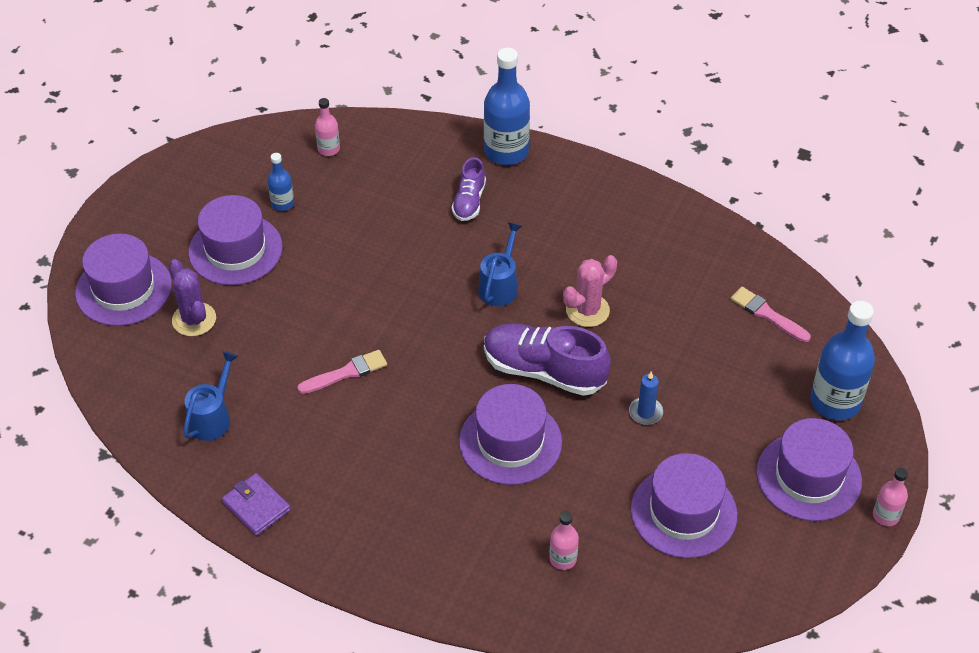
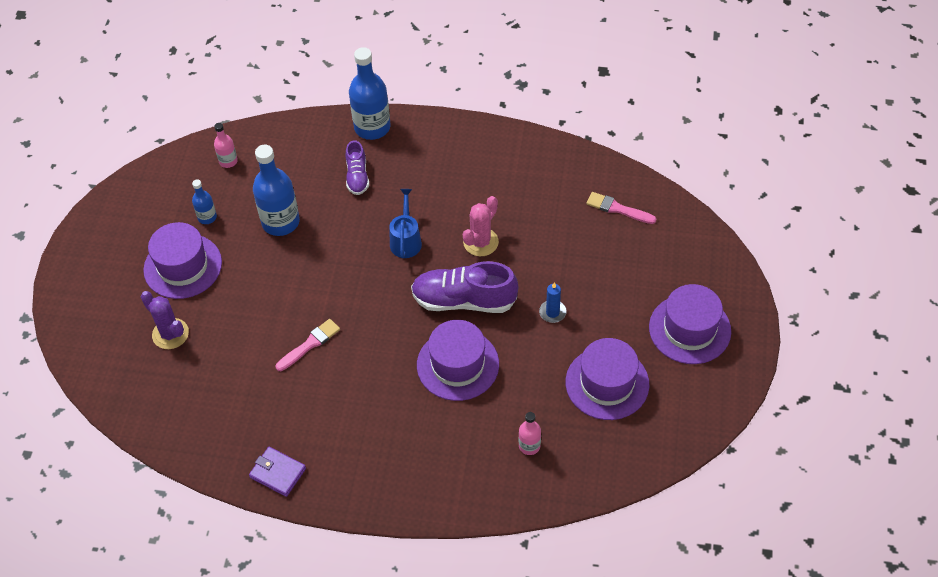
camera: 15 degrees left, 5 degrees up
(123, 289) = (102, 324): purple hat -> none
(213, 417) = (216, 411): blue watering can -> none
(835, 402) = (690, 265): blue bottle -> blue bottle (280, 222)
(886, 515) = (755, 343): pink bottle -> none

